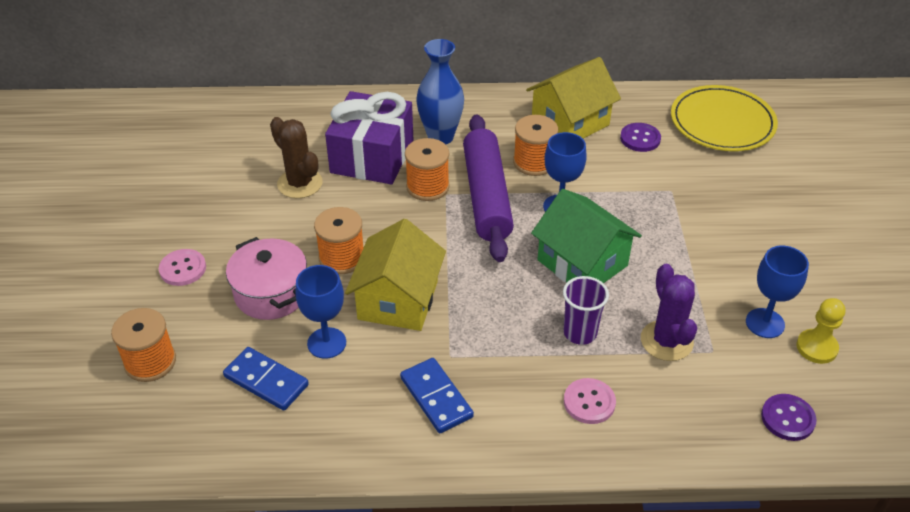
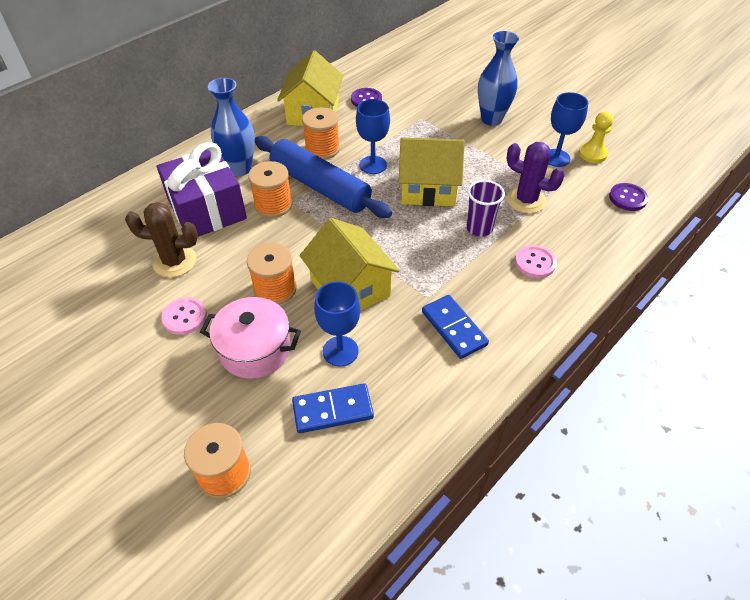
camera: 45 degrees left, 5 degrees up
(183, 269) = (158, 385): pink button -> pink button (184, 317)
(436, 397) = (453, 328): blue domino -> blue domino turned 45 degrees clockwise
(486, 196) = (320, 187): purple rolling pin -> blue rolling pin
(582, 263) = (428, 188): green house -> yellow house
(722, 123) = (398, 66): yellow plate -> none
(749, 238) = (491, 119): none -> blue vase

